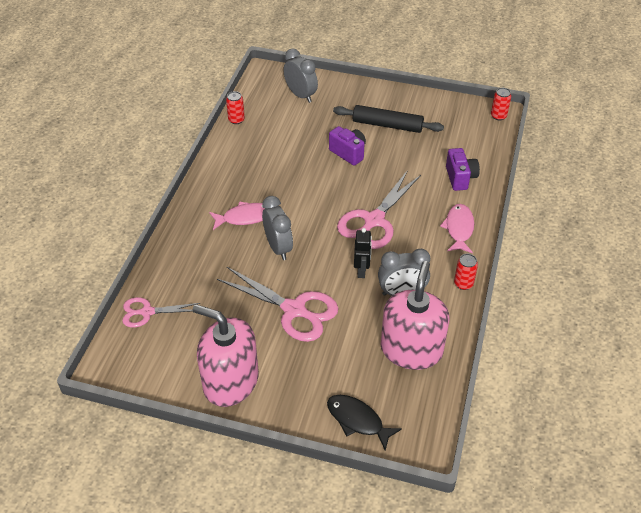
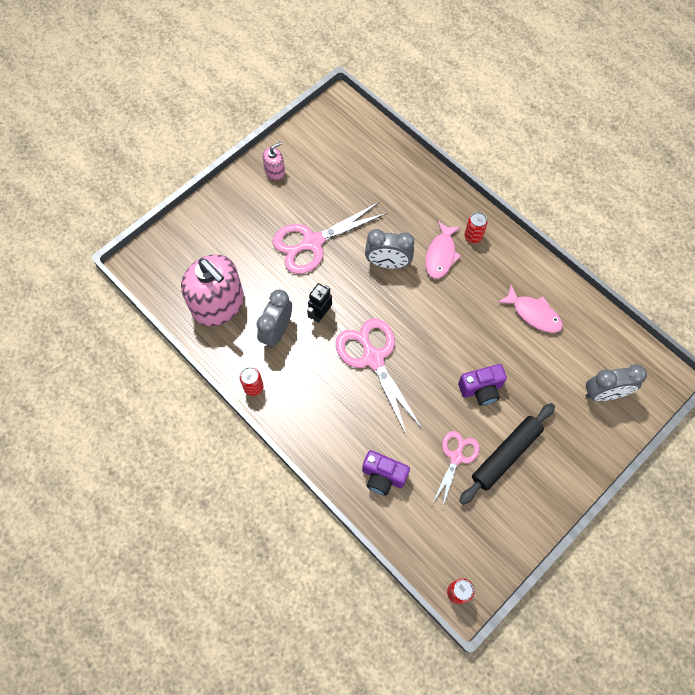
camera: 120 degrees right, 20 degrees up
(147, 312) = (375, 145): pink scissors -> pink scissors (456, 457)
(230, 381) = (275, 171): pink soap dispenser -> pink soap dispenser, size x0.45
(236, 120) = (590, 310): red can -> red can (473, 236)
(357, 420) = (186, 233): black fish -> none
(361, 271) = (320, 314): black robot -> black robot turned 90 degrees clockwise
(459, 228) = (317, 428): pink fish -> pink fish (533, 314)

